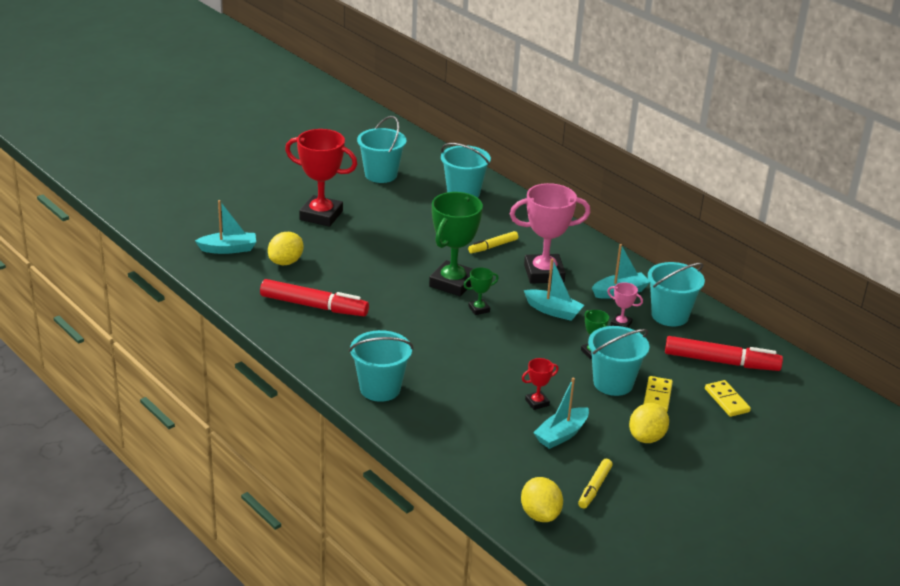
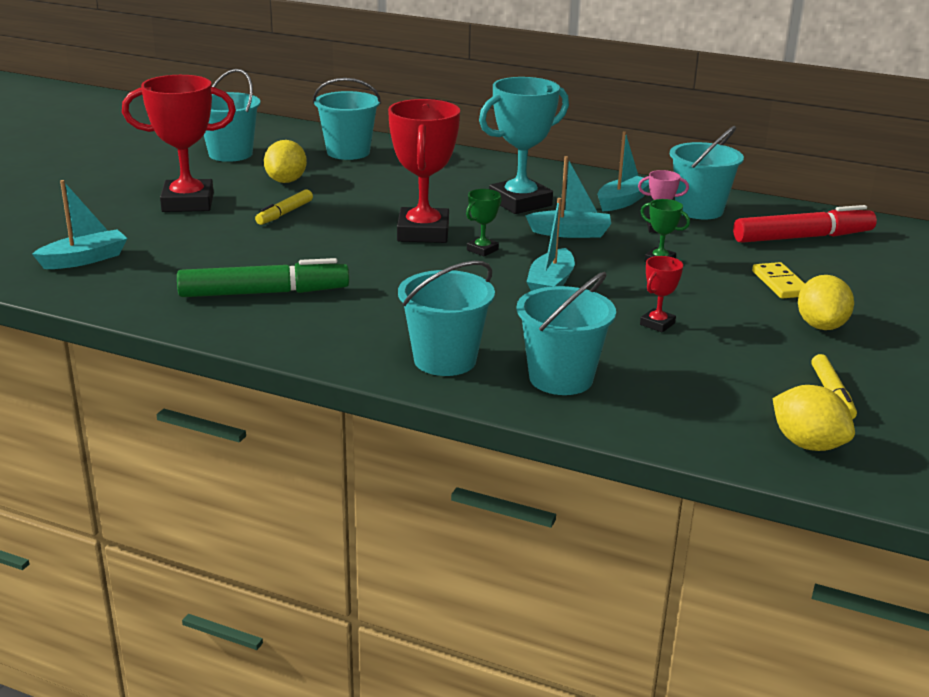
camera: 25 degrees left, 5 degrees down
(286, 262) = (181, 256): yellow lemon -> yellow lemon (286, 181)
(314, 306) = (264, 293): red marker -> green marker
(452, 283) = (423, 232): green trophy -> red trophy
(493, 246) = (434, 191): yellow marker -> yellow marker (284, 213)
(544, 273) = (520, 202): pink trophy -> turquoise trophy
(561, 435) = (725, 349): turquoise boat -> turquoise boat (550, 284)
(613, 383) = (718, 283): turquoise bucket -> turquoise bucket (561, 378)
(727, 400) = (854, 269): yellow domino -> none

